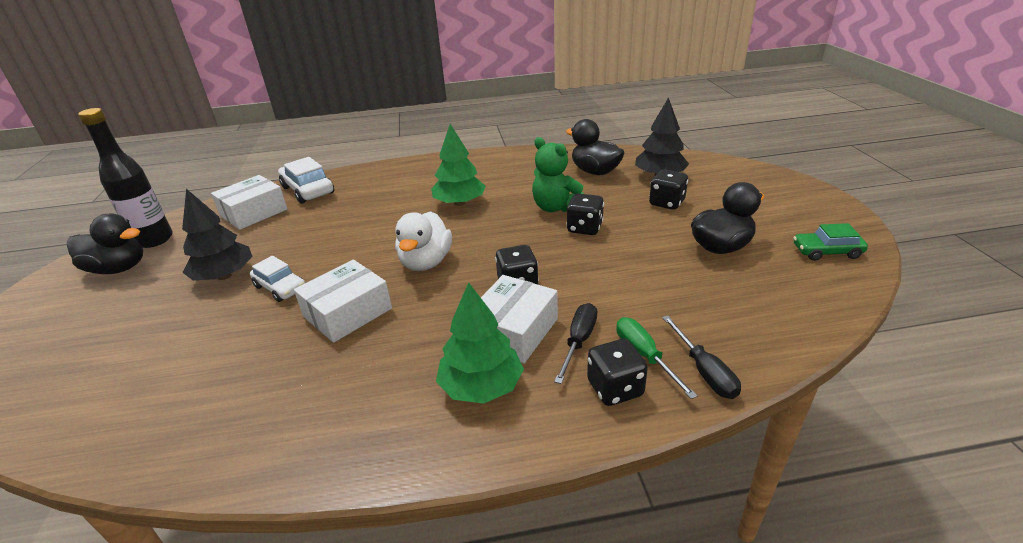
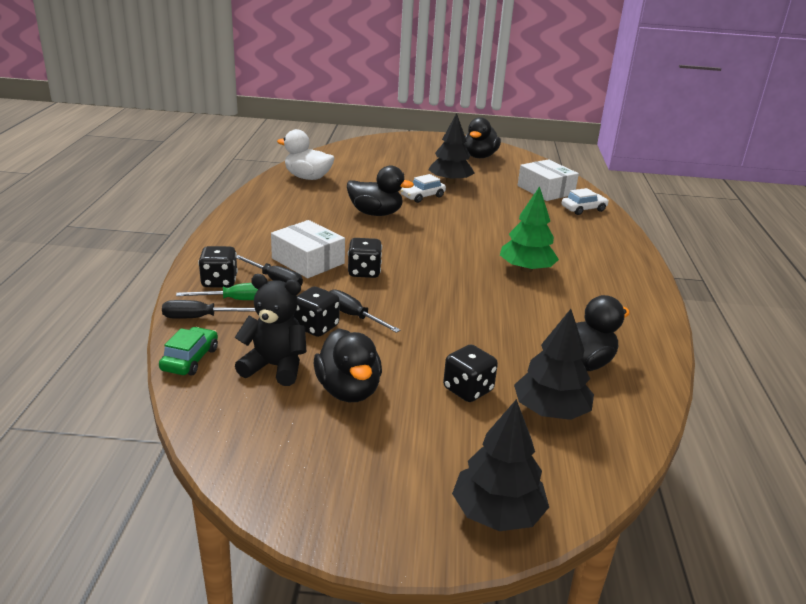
camera: 100 degrees right, 5 degrees down
(154, 240) = (515, 163): black bottle -> none
(308, 190) = (583, 209): white car -> white car, size x0.66
(347, 312) = (376, 213): white box -> black duck
(426, 262) = (423, 243): white duck -> white duck (307, 178)
(481, 386) = (264, 243): green tree -> none
(555, 207) = (492, 316): green teddy bear -> none
(584, 228) = (437, 322): black dice -> black dice (316, 327)
(611, 270) = (354, 316): none -> black screwdriver
(731, 290) = (275, 367): none -> black teddy bear
(769, 180) = (497, 513): none -> black tree
(826, 252) = (286, 462): green car -> green car (190, 359)

